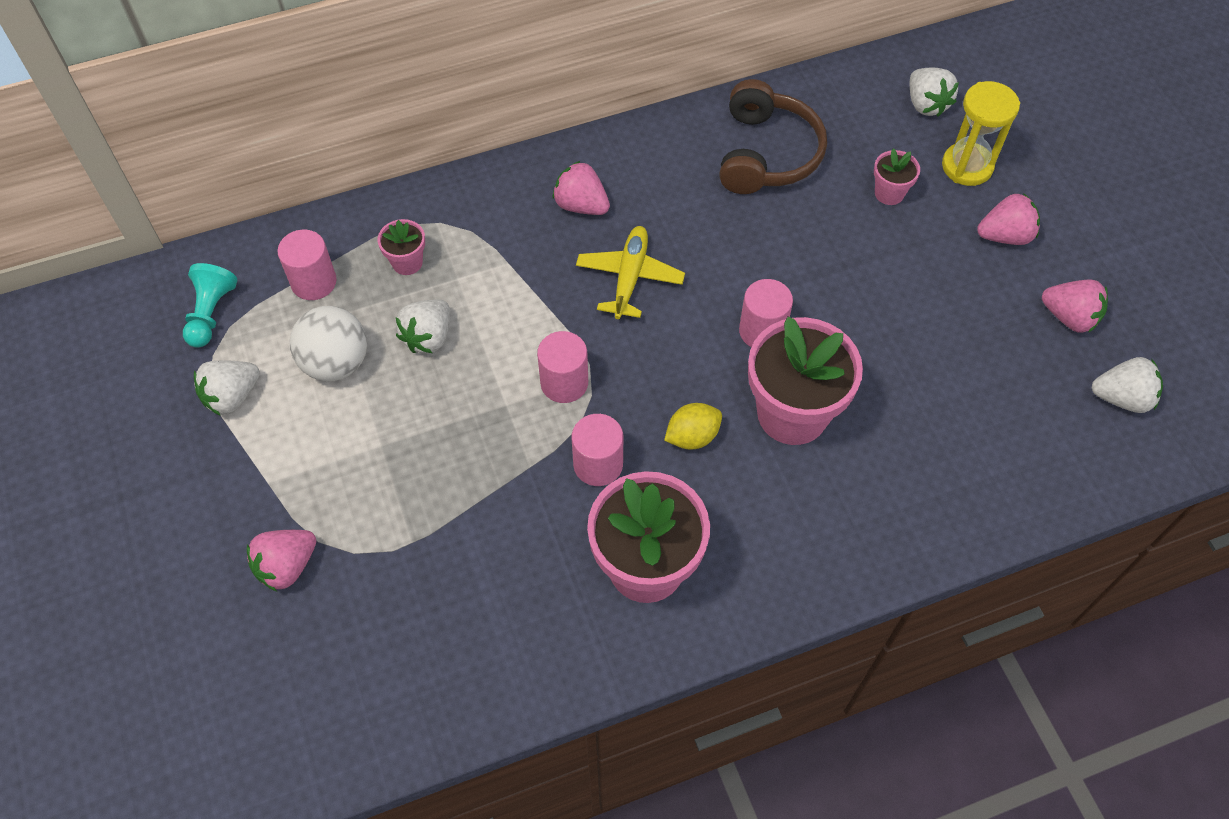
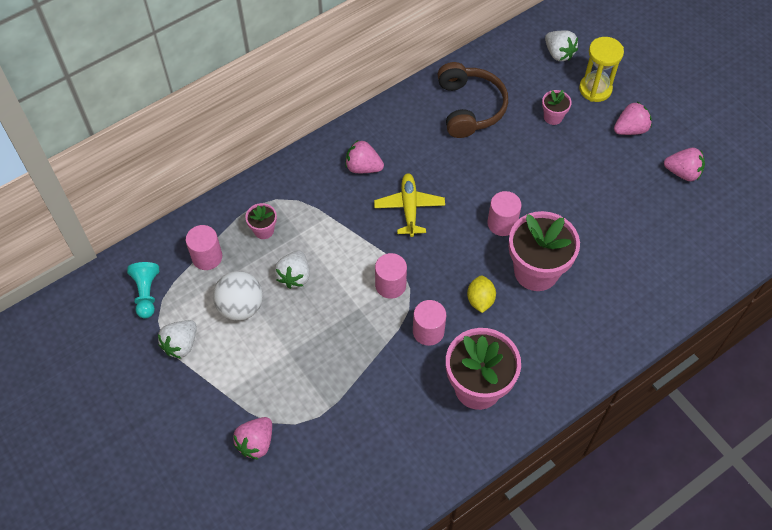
camera: 15 degrees left, 0 degrees up
(692, 436) = (480, 300): yellow lemon -> yellow lemon turned 45 degrees counterclockwise
(1121, 398) = (726, 215): white strawberry -> none

